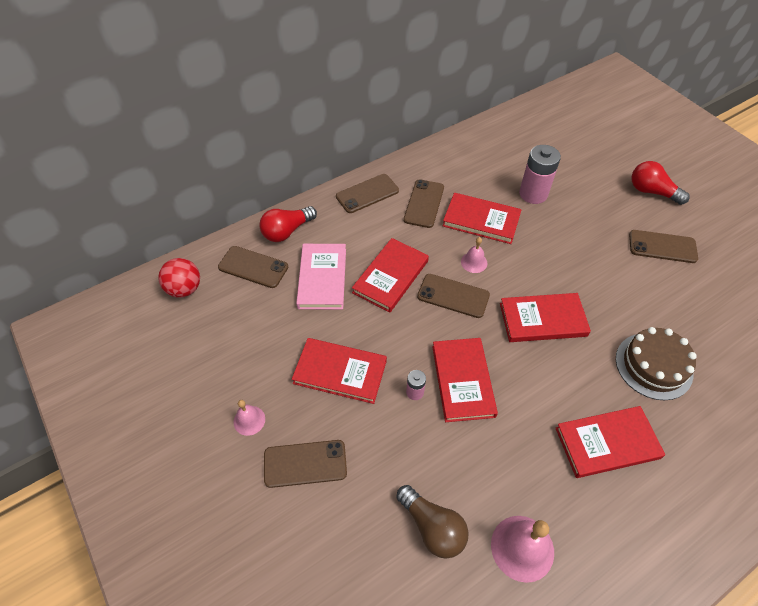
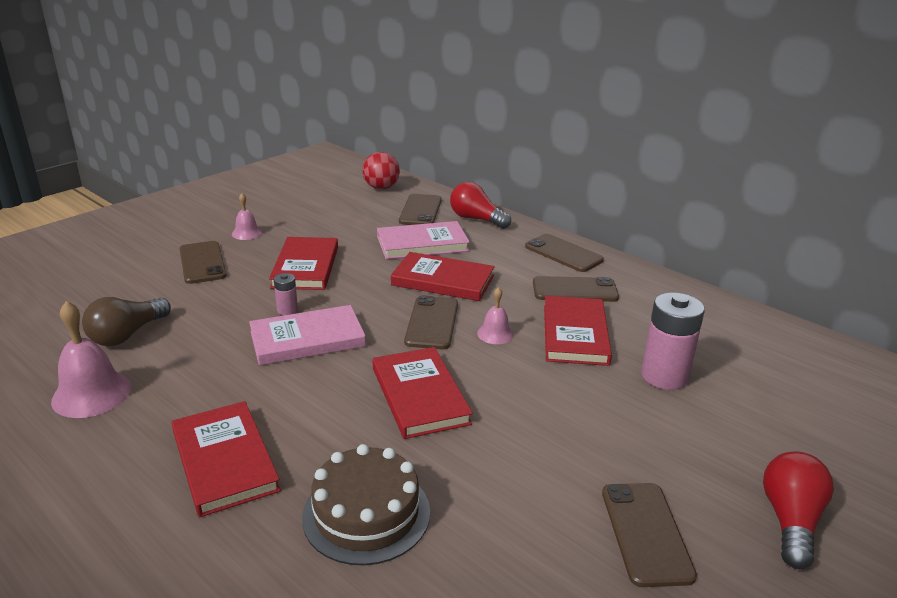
camera: 75 degrees right, 25 degrees down
(463, 381) = (307, 339): red book -> pink book

